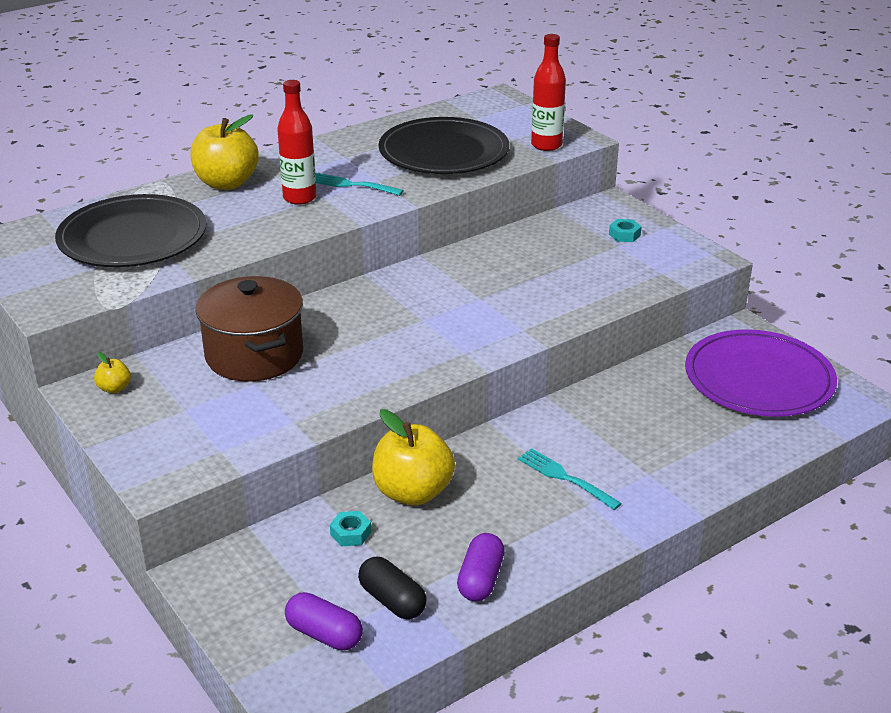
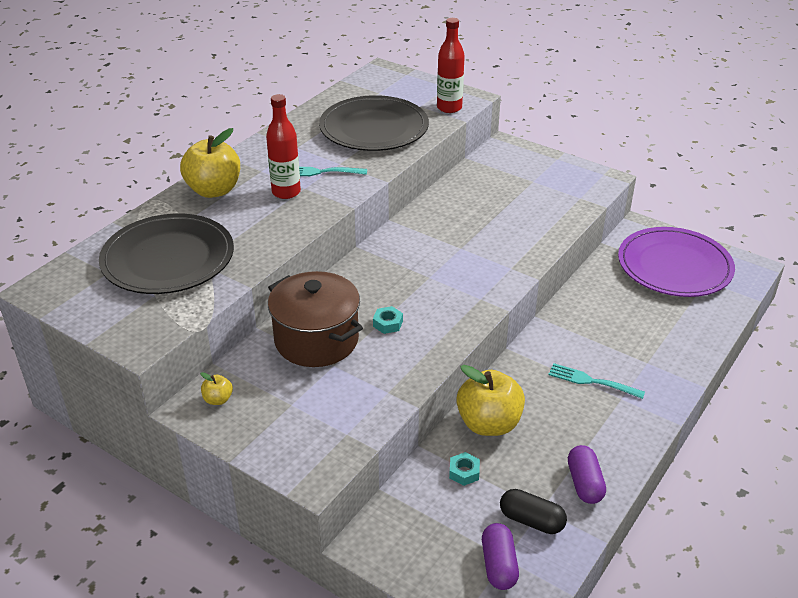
camera: 20 degrees left, 5 degrees up
(324, 634) = (499, 565): purple capsule -> purple capsule turned 75 degrees clockwise
(624, 235) = (532, 171): turquoise nut -> turquoise nut (388, 323)

